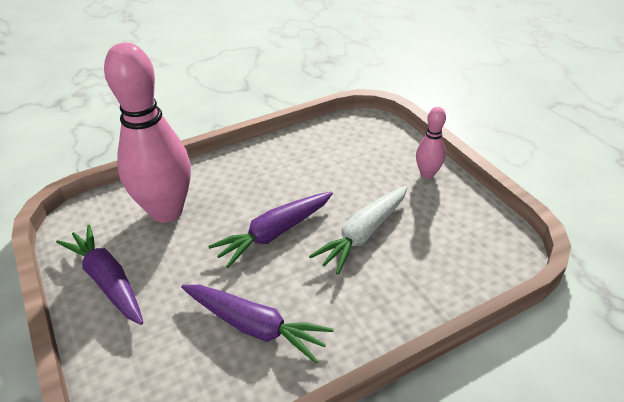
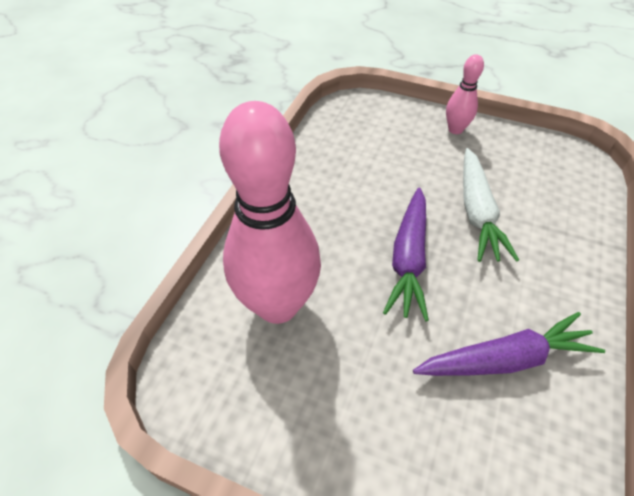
camera: 40 degrees left, 10 degrees up
(108, 280) = (315, 425): purple carrot -> none

